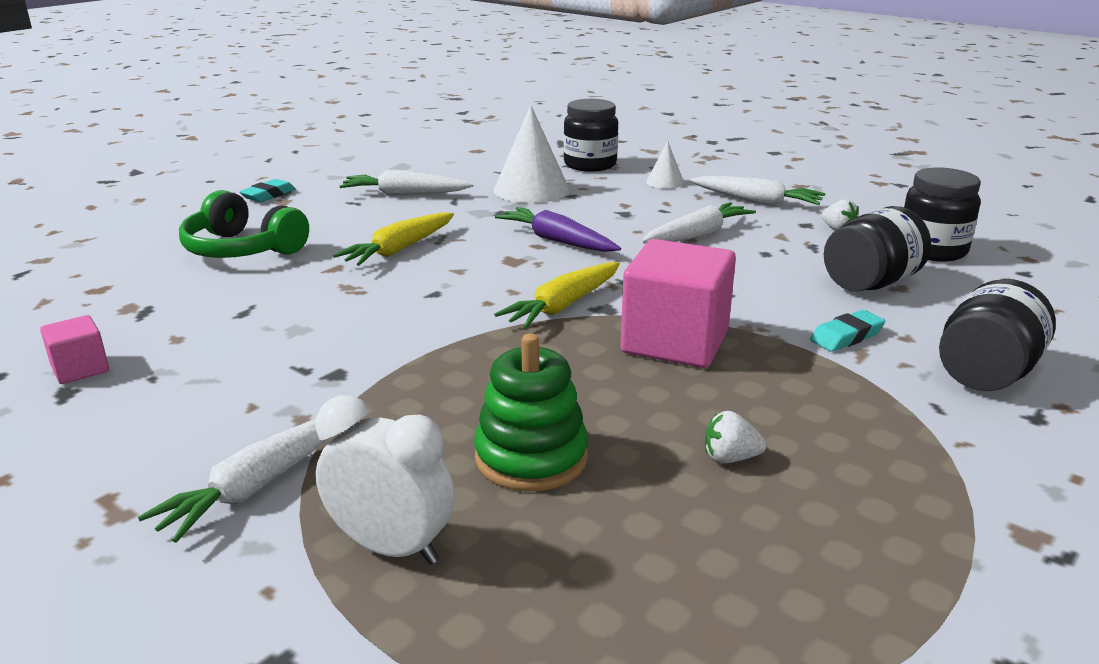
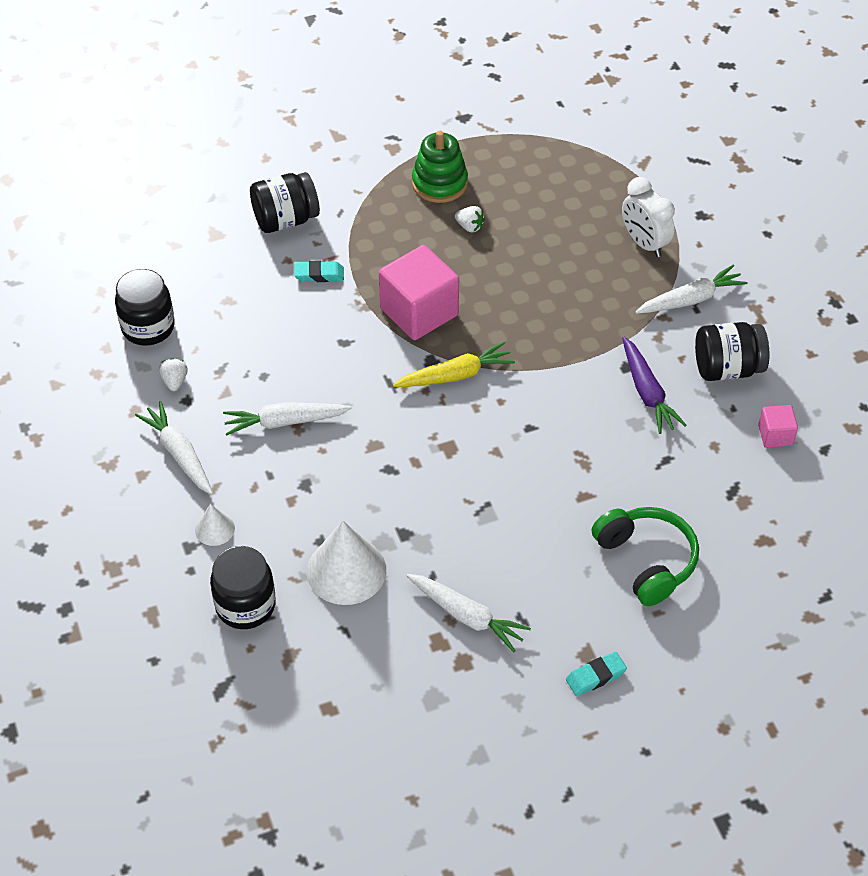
camera: 150 degrees left, 25 degrees up
(399, 249) = (524, 503): yellow carrot -> none
(531, 457) = (558, 264): green stacking toy -> green stacking toy (439, 183)
(557, 240) = (395, 462): purple carrot -> purple carrot (647, 392)
(870, 283) = (240, 312): black jar -> black jar (727, 368)

